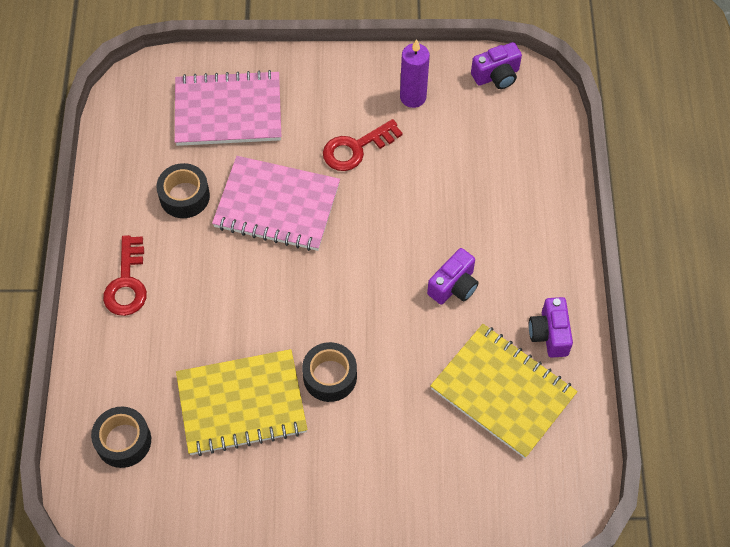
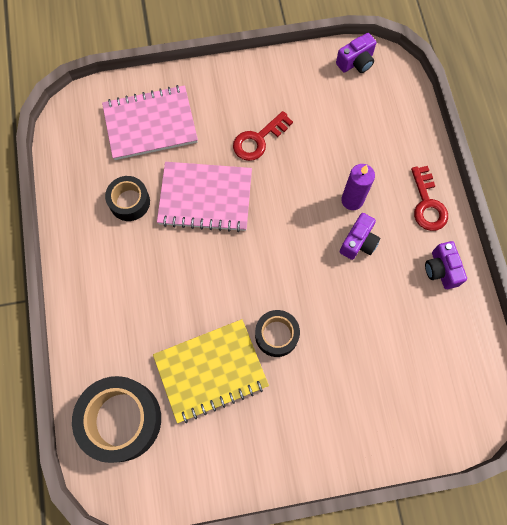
camera: 10 degrees left, 10 degrees up
(123, 441) = (121, 420): black tape -> black tape, size x1.75
(127, 283) = (97, 283): red key -> red key (427, 204)
(413, 97) = (294, 90): purple candle -> purple candle (352, 200)
(503, 392) = (415, 324): yellow notebook -> none

